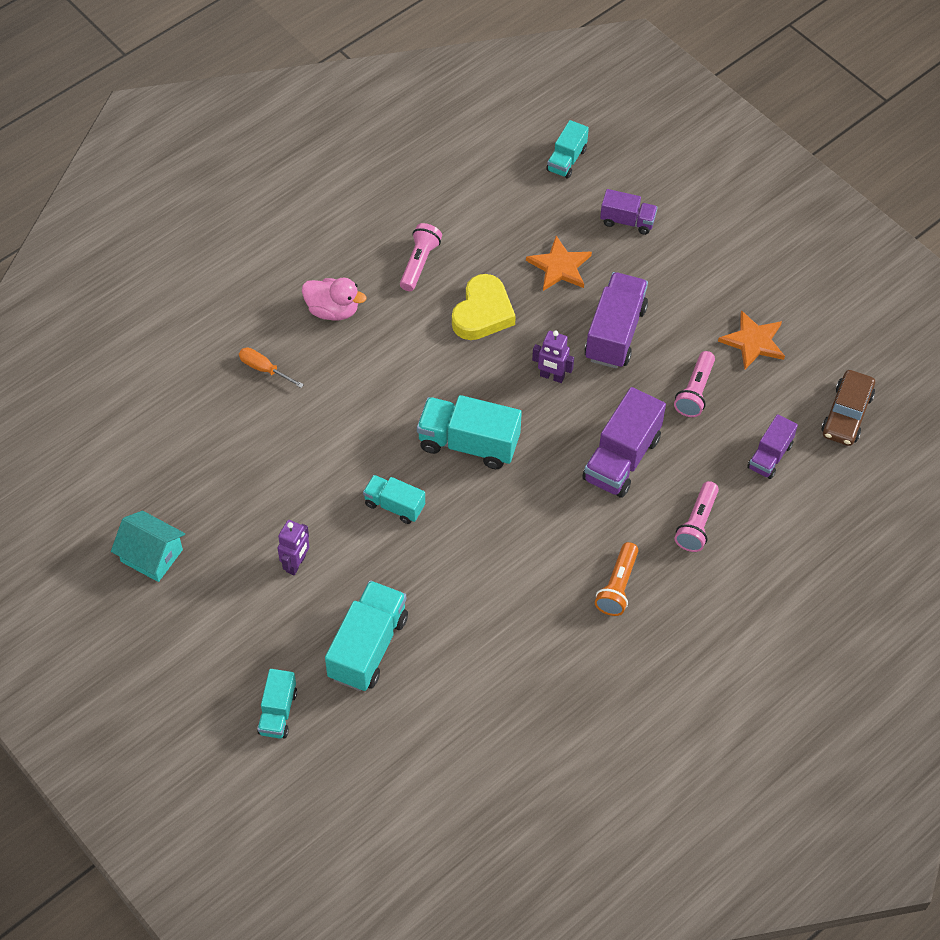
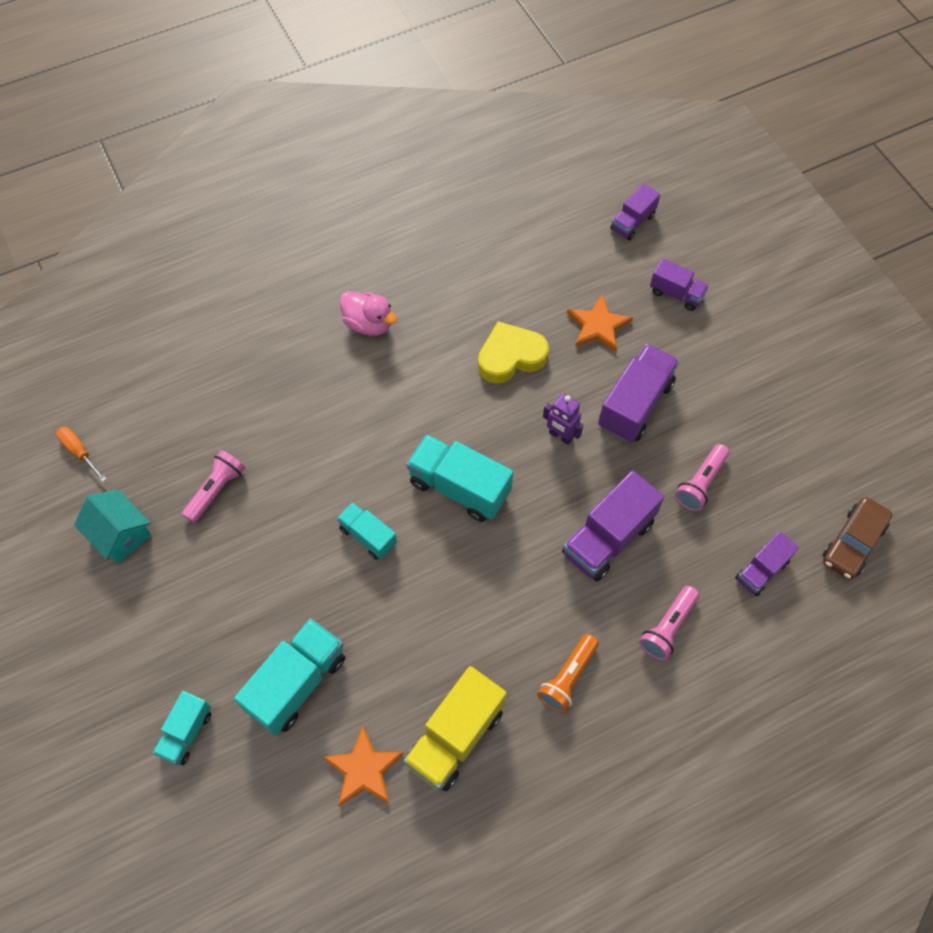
camera: 15 degrees right, 5 degrees up
(263, 369) = (286, 368): orange screwdriver -> orange screwdriver (79, 451)
(296, 564) = (254, 576): purple robot -> none
(419, 263) = (464, 294): pink flashlight -> pink flashlight (216, 490)
(482, 313) = (510, 357): yellow heart -> yellow heart turned 150 degrees counterclockwise
(529, 658) = (455, 736): none -> yellow truck
(566, 160) = (632, 222): turquoise truck -> purple truck
(753, 342) = (773, 443): orange star -> orange star (363, 769)

